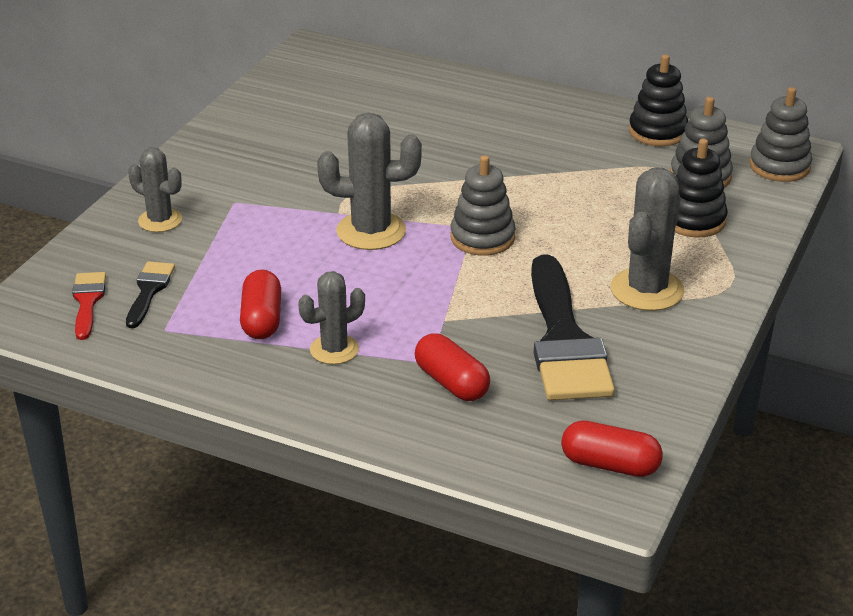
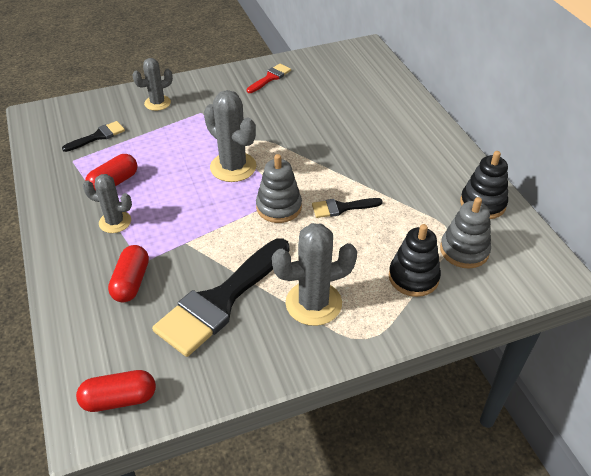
camera: 45 degrees right, 10 degrees up
(87, 301) = (69, 126): red brush -> red brush (270, 78)
(160, 220) = (157, 103): grey cactus -> grey cactus turned 75 degrees clockwise
(542, 204) = (341, 208): none -> black brush
(610, 465) = (119, 399): red capsule -> red capsule turned 75 degrees counterclockwise
(779, 166) = (530, 278): grey stacking toy -> none

